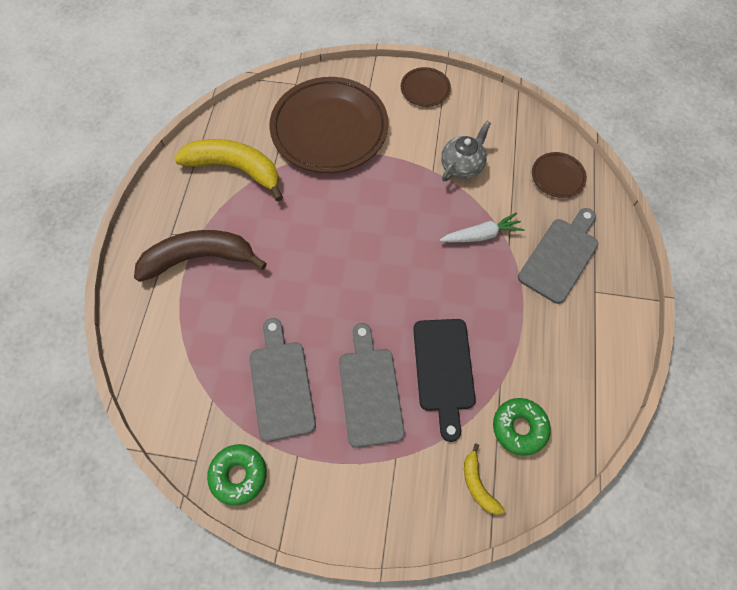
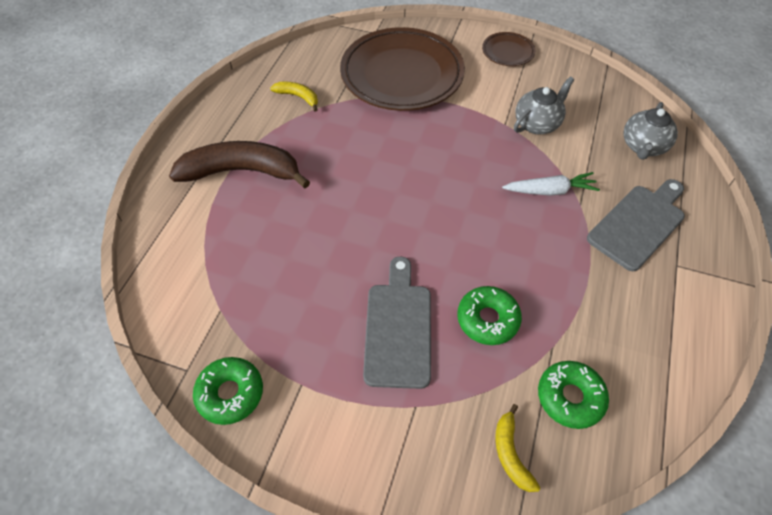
camera: 10 degrees right, 10 degrees down
(235, 169) = (298, 97): yellow banana -> yellow banana, size x0.47
(281, 385) = (299, 306): grey cutting board -> none
(443, 369) = (487, 319): black cutting board -> green donut
(557, 177) = (643, 147): brown plate -> grey teapot

